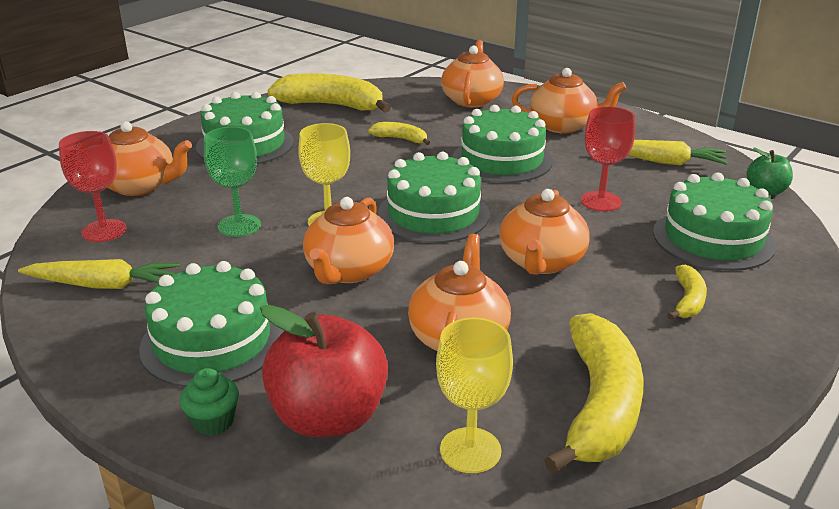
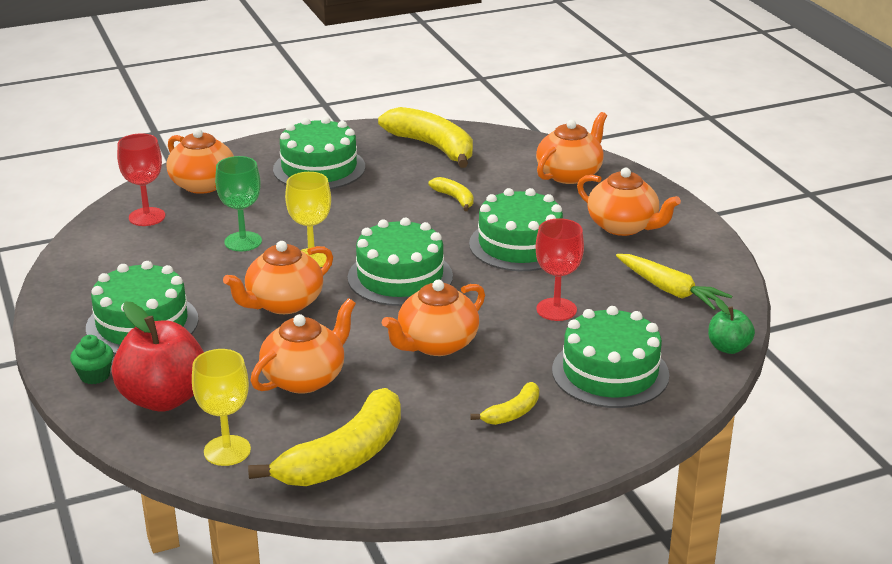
camera: 30 degrees right, 0 degrees up
(104, 285) = (111, 260): yellow carrot -> none

